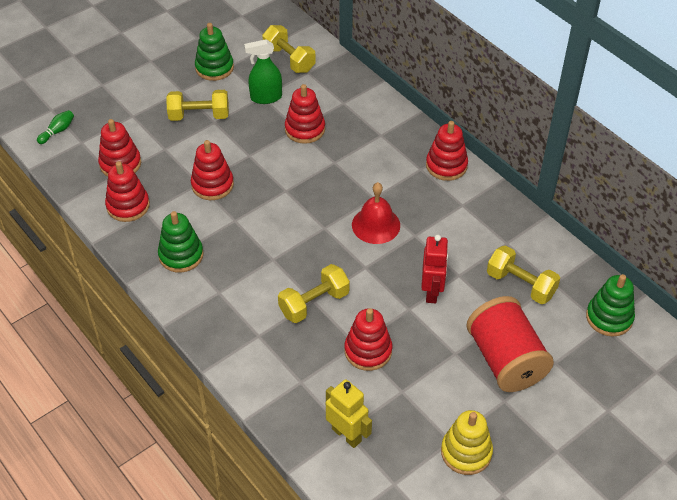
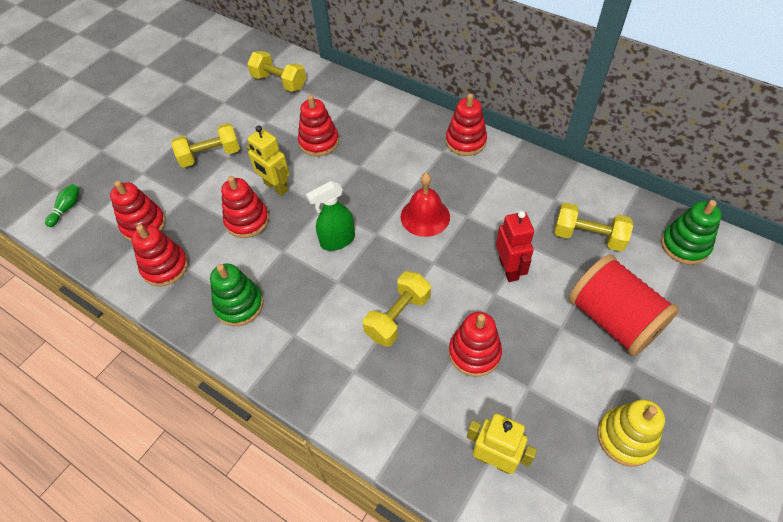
camera: 15 degrees left, 5 degrees up
(214, 68) = (210, 107): green stacking toy -> none
(249, 161) = (275, 187): none -> yellow robot
(266, 97) = (270, 122): green spray bottle -> green spray bottle (337, 240)

